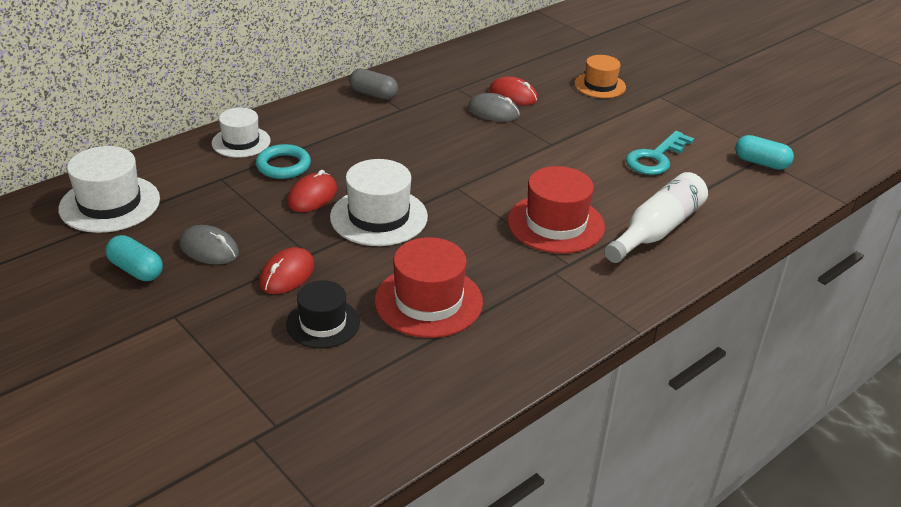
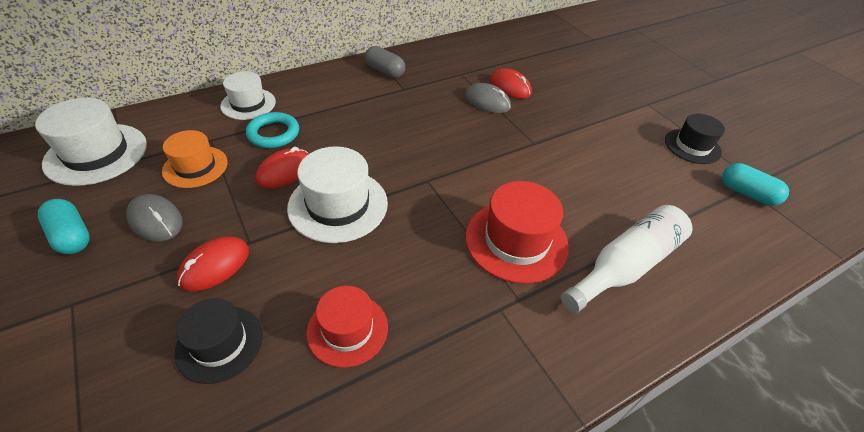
camera: 10 degrees right, 10 degrees up
(428, 301) = (347, 329): red hat -> red hat, size x0.66
(600, 85) = (592, 86): orange hat -> orange hat (195, 167)
(655, 158) = (635, 172): turquoise key -> none
(707, 129) = (692, 146): none -> black hat

